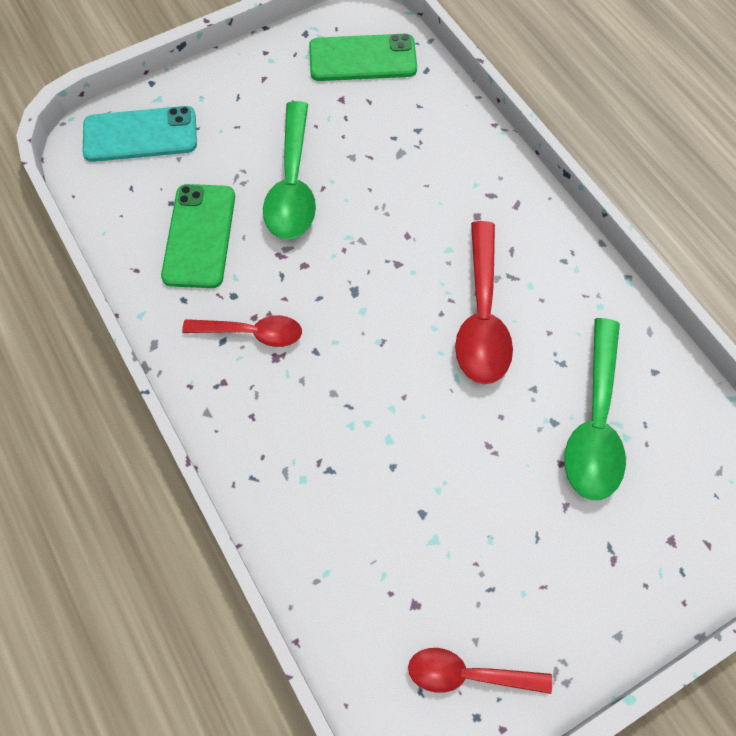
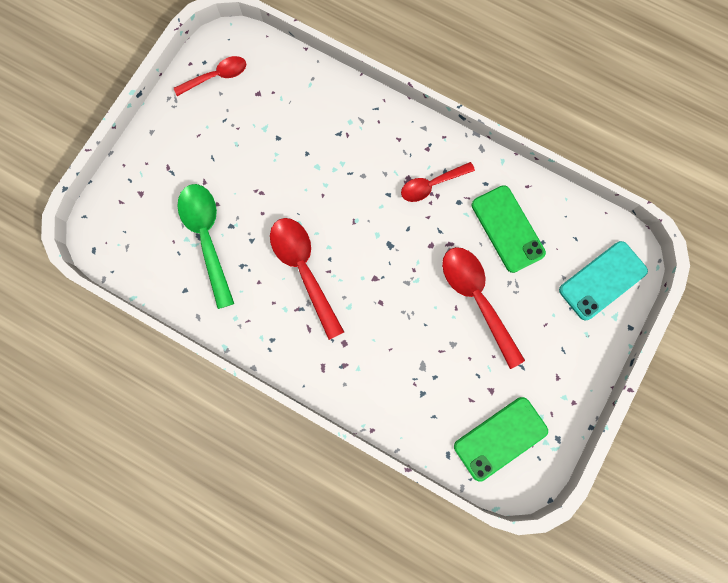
camera: 150 degrees right, 15 degrees up
(292, 185) = (476, 298): green spoon -> red spoon

